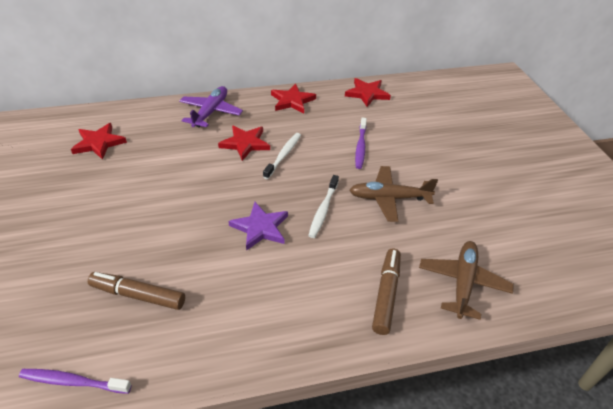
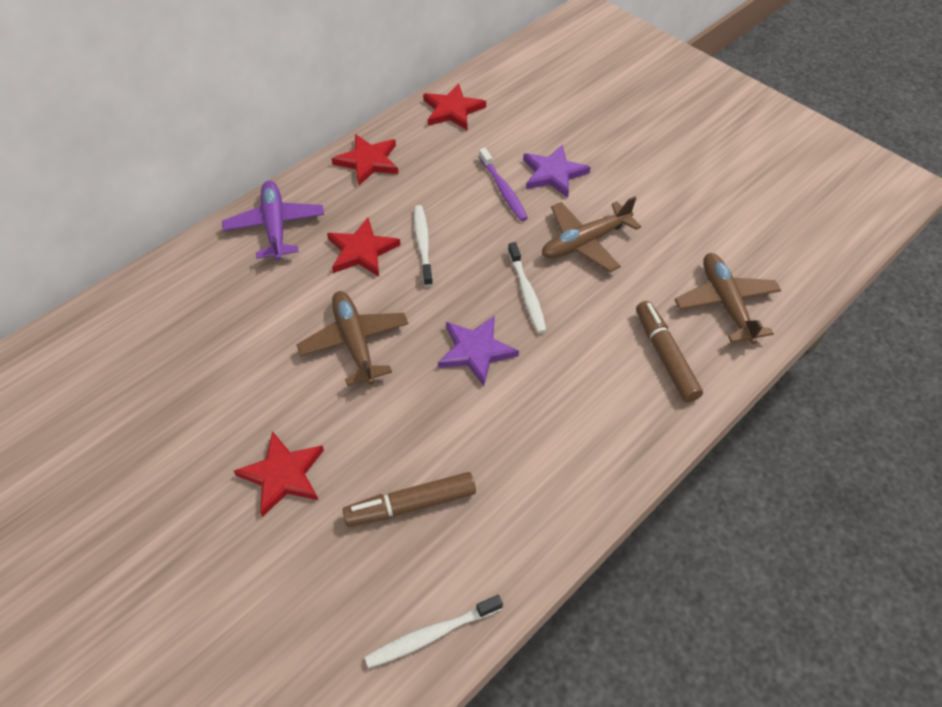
camera: 30 degrees left, 10 degrees up
(73, 382) = (431, 635): purple toothbrush -> white toothbrush
(99, 143) = (162, 344): red star -> red star (283, 475)
(195, 189) = (355, 342): none -> brown plane
(402, 151) = (553, 173): none -> purple star

